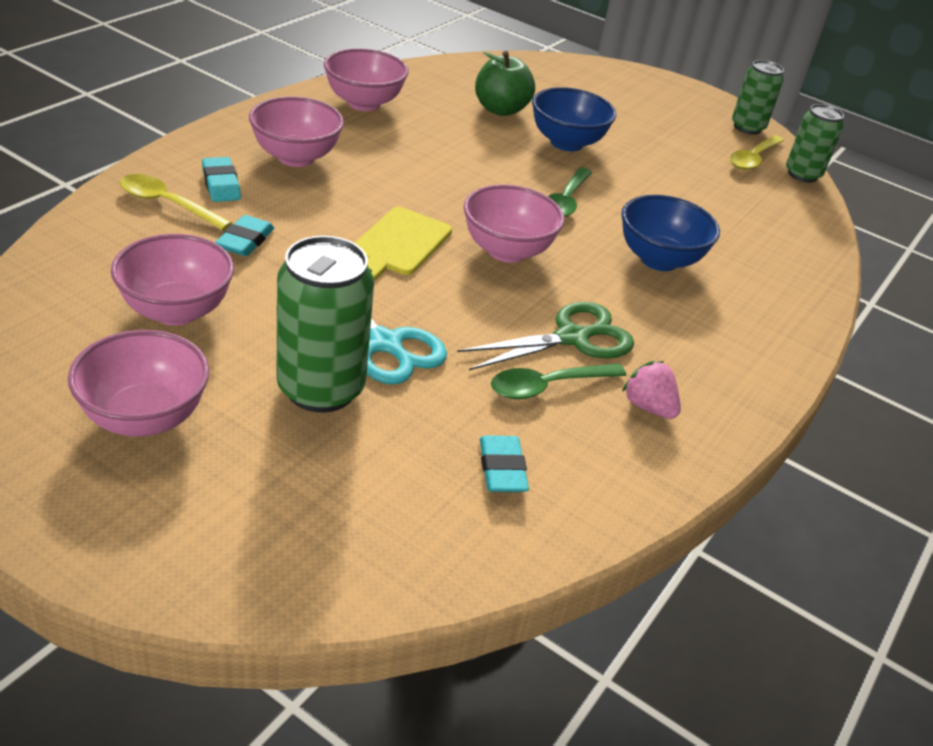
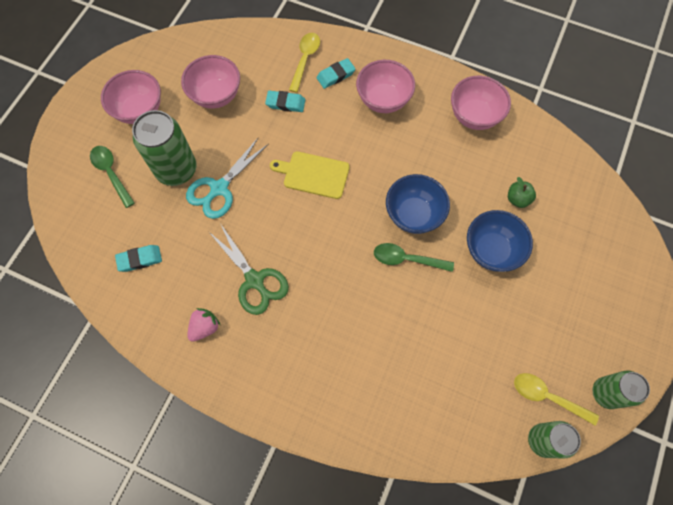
camera: 85 degrees right, 30 degrees up
(500, 109) = (517, 199): green apple -> green apple, size x0.60
(507, 251) = (330, 232): pink bowl -> none
(547, 386) = (207, 272): green spoon -> green spoon (111, 173)
(659, 260) = (359, 326): blue bowl -> blue bowl (413, 214)

